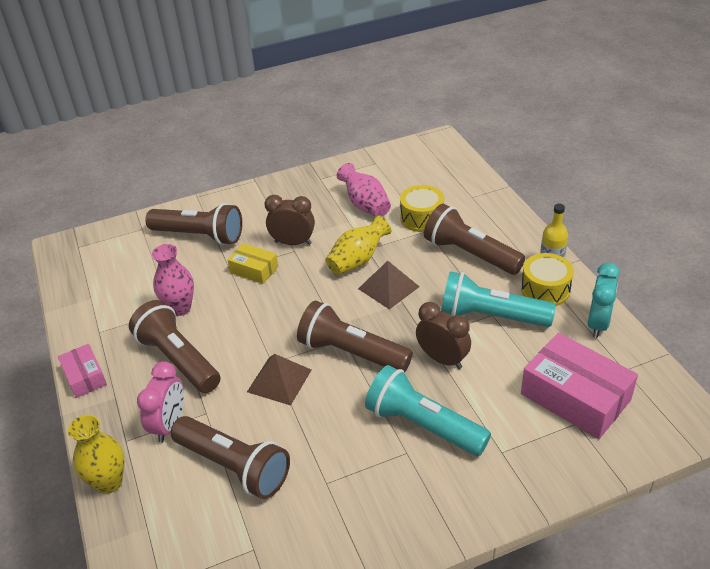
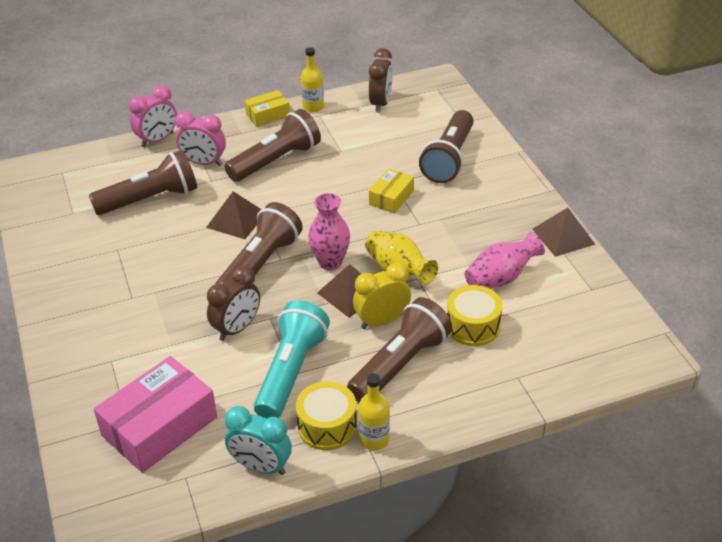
camera: 90 degrees right, 0 degrees up
(80, 338) = (313, 107): none -> yellow bottle
(85, 377) = (268, 115): pink box -> yellow box
(109, 482) = (157, 140): yellow vase -> pink clock
(180, 308) = (342, 156): pink vase -> pink vase (330, 262)
(234, 467) = (150, 199): brown flashlight -> brown flashlight turned 150 degrees counterclockwise
(293, 243) = (432, 222): brown clock -> brown clock (380, 103)
(314, 174) = (563, 236): none -> brown pyramid
(421, 266) = (382, 321): none -> yellow clock
(423, 425) = (158, 309): turquoise flashlight -> none

